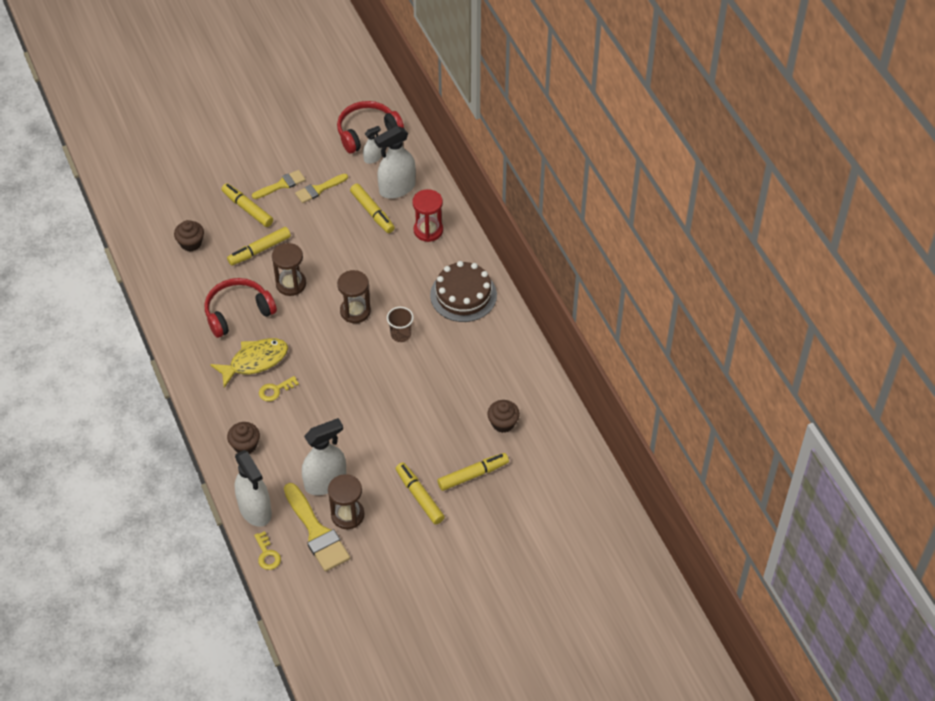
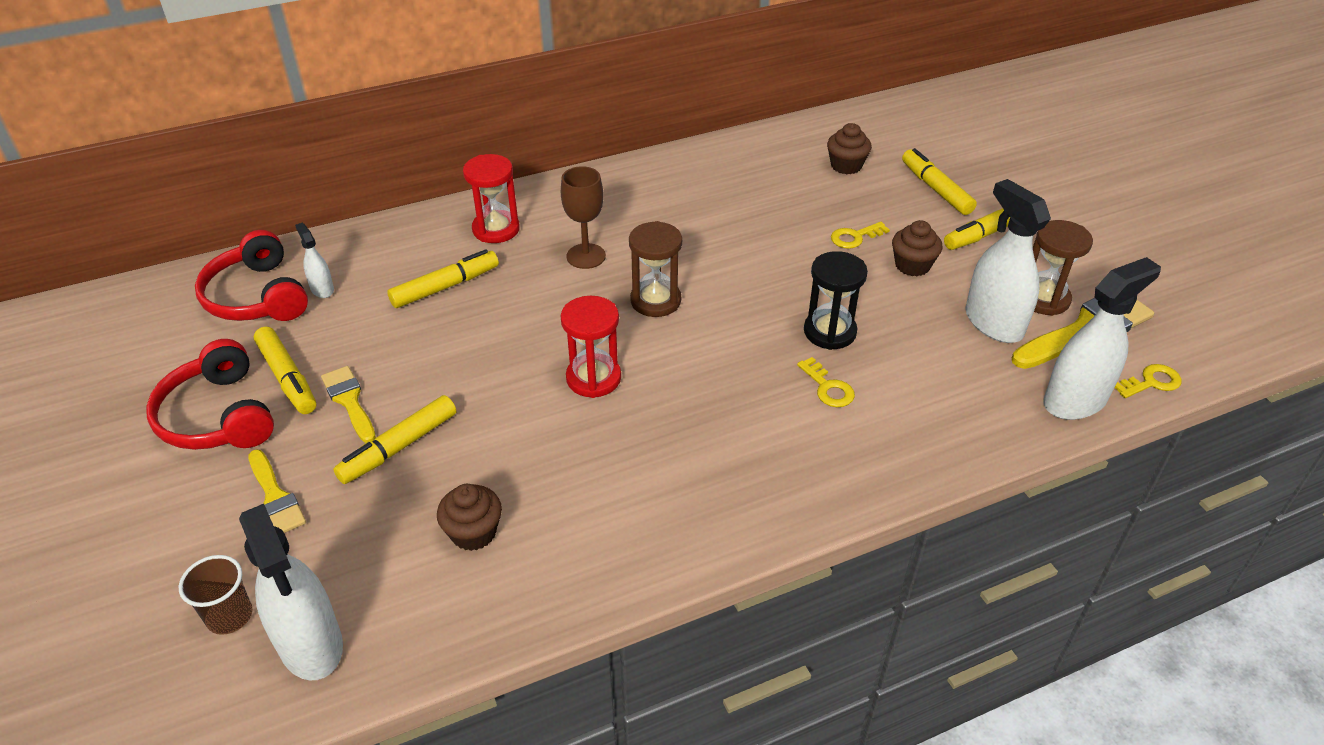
camera: 90 degrees left, 10 degrees down
(238, 312) = (657, 447): red headphones -> red headphones (218, 416)
(245, 445) = (951, 420): brown cupcake -> brown cupcake (912, 265)
(255, 361) = (769, 417): yellow fish -> none
(259, 250) = (508, 424): yellow marker -> yellow marker (288, 378)
(291, 284) = (593, 378): brown hourglass -> red hourglass
(319, 189) = (375, 351): yellow brush -> yellow brush (275, 497)
(322, 395) = (829, 332): none -> black hourglass
(397, 188) = (399, 261): white spray bottle -> white spray bottle (311, 644)
(399, 276) = (586, 256): none -> brown goblet
(401, 334) = (701, 253): brown cup -> brown cup (229, 616)
(416, 419) = (855, 237): none -> yellow key
(463, 295) = (626, 197): brown cake -> none

